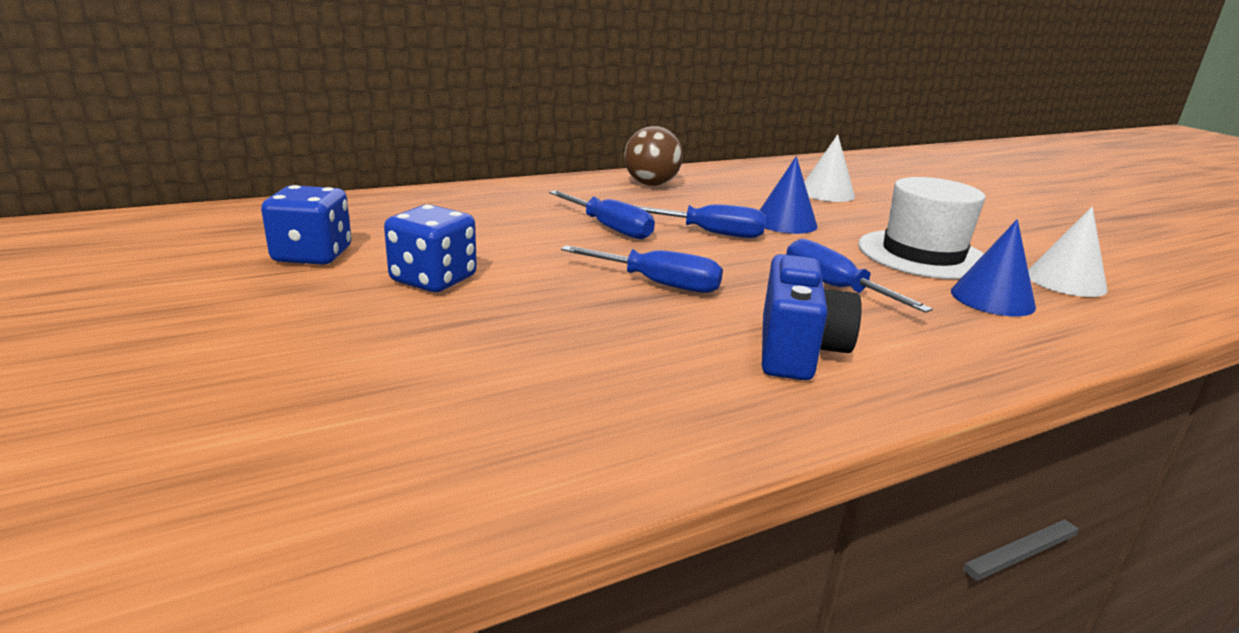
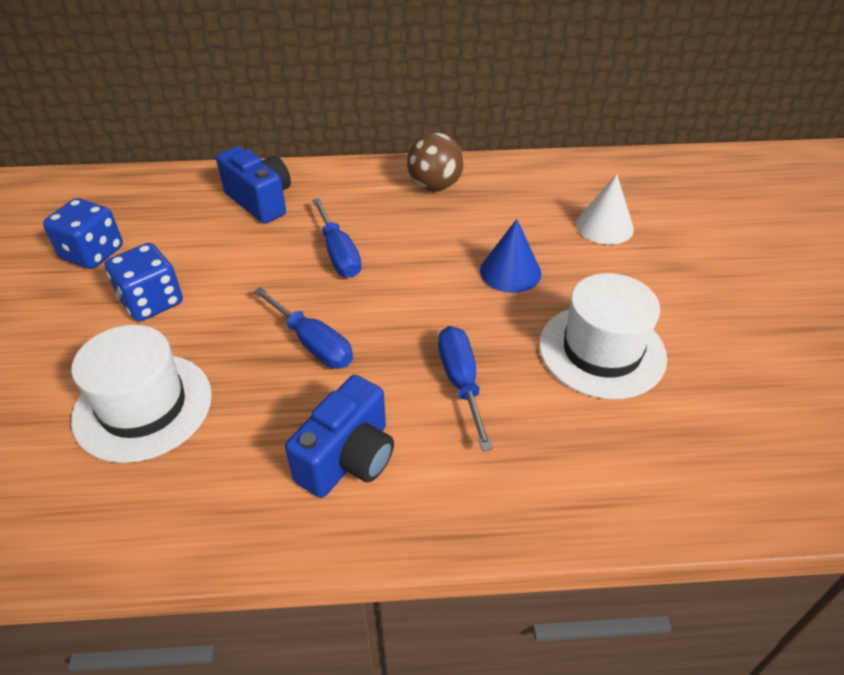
camera: 25 degrees right, 20 degrees up
(483, 205) = (260, 201): none -> blue camera
(515, 353) = (143, 406): none -> white hat
(711, 233) = (422, 277): blue screwdriver -> none
(992, 299) = (601, 435): blue cone -> none
(1065, 281) = (714, 427): white cone -> none

